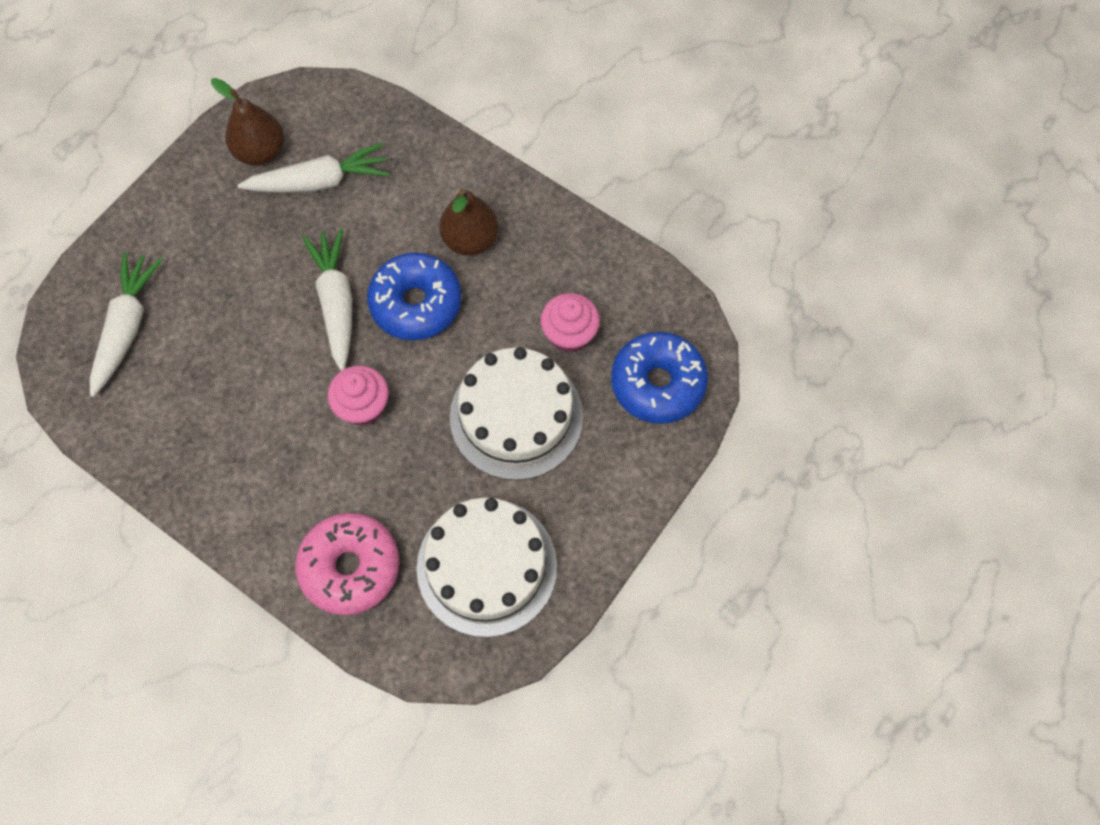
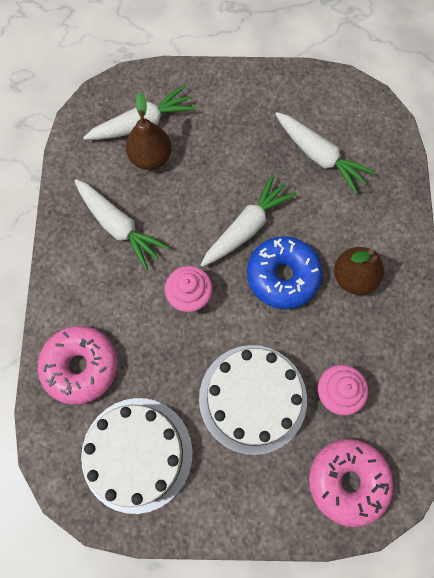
camera: 55 degrees right, 5 degrees up
(226, 429) = (119, 226): none -> white carrot
(260, 152) = (311, 108): brown pear -> brown pear (150, 157)
(657, 383) = (347, 481): blue donut -> pink donut

